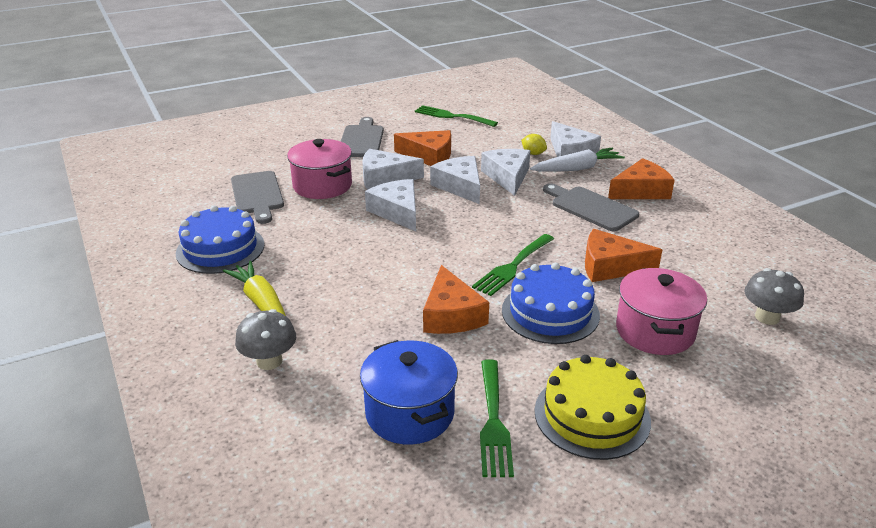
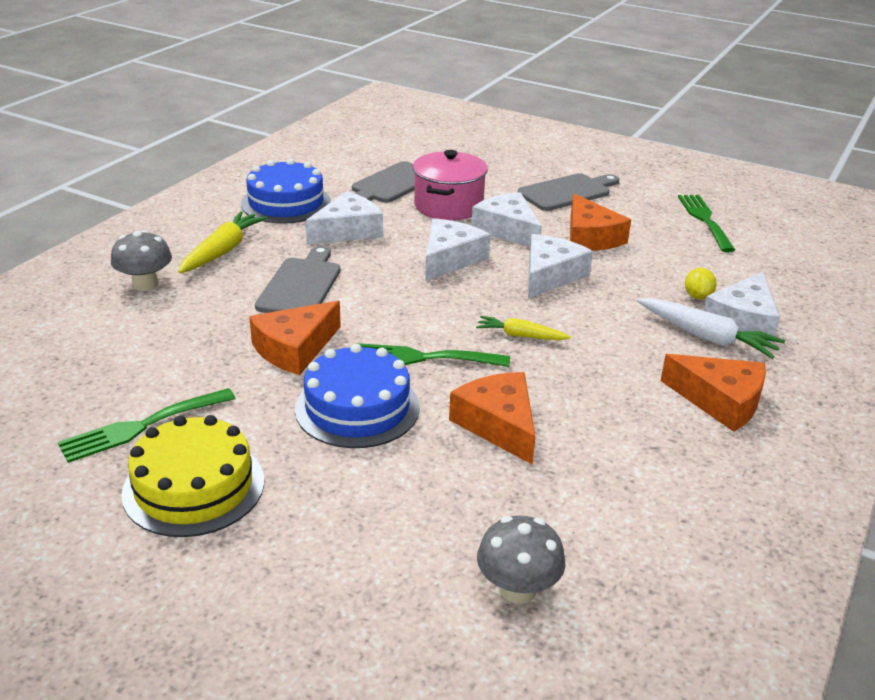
camera: 55 degrees right, 0 degrees up
(410, 413) = (123, 376): blue pot -> none
(507, 177) = (614, 297): white cheese -> white cheese (348, 231)
(520, 223) = (520, 336): none -> yellow carrot
(590, 208) = (620, 374): grey cutting board -> grey cutting board (301, 285)
(655, 331) = (391, 494): pink pot -> none

